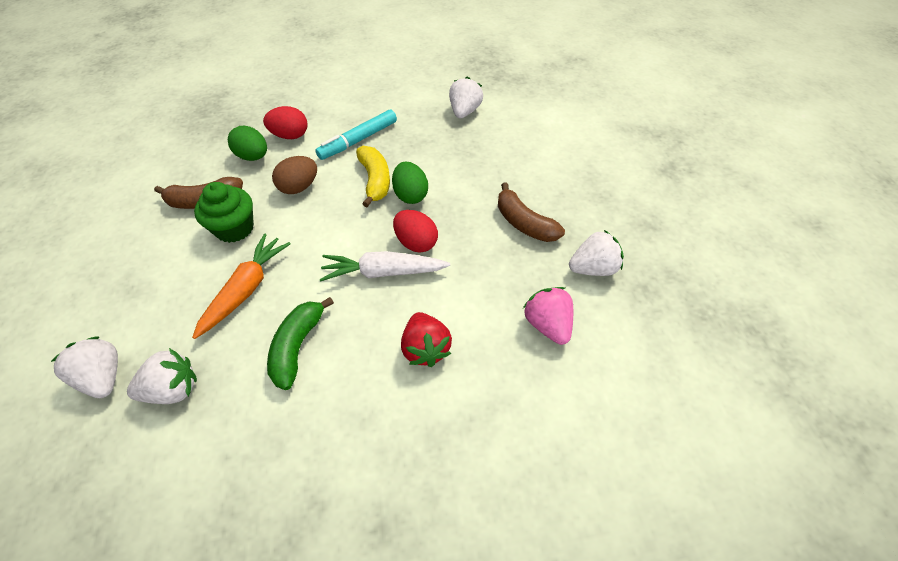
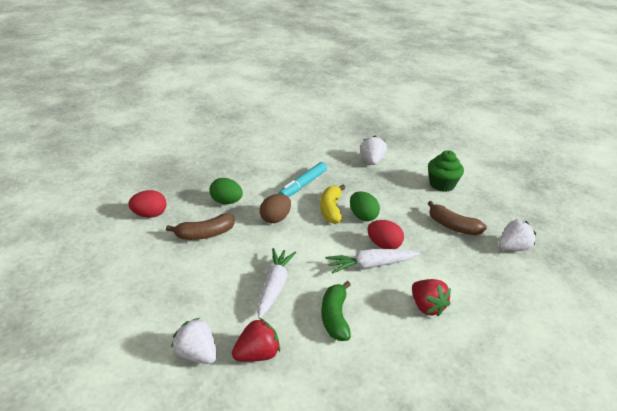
camera: 15 degrees left, 20 degrees down
(173, 389) = (257, 355): white strawberry -> red strawberry
(234, 228) = (240, 250): green cupcake -> green cupcake (442, 185)
(246, 289) = (274, 287): orange carrot -> white carrot
(290, 136) = (247, 186): red egg -> red egg (149, 215)
(375, 180) = (331, 210): yellow banana -> yellow banana turned 150 degrees counterclockwise
(547, 324) = (501, 284): pink strawberry -> none

